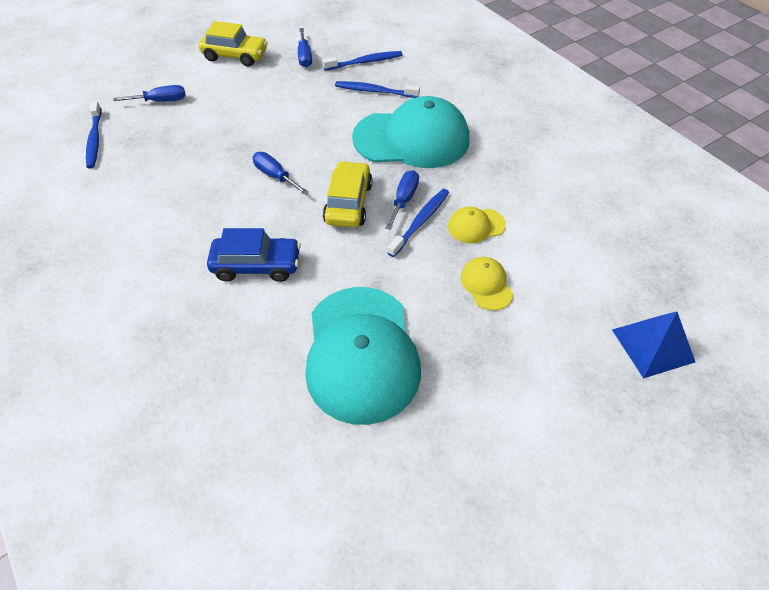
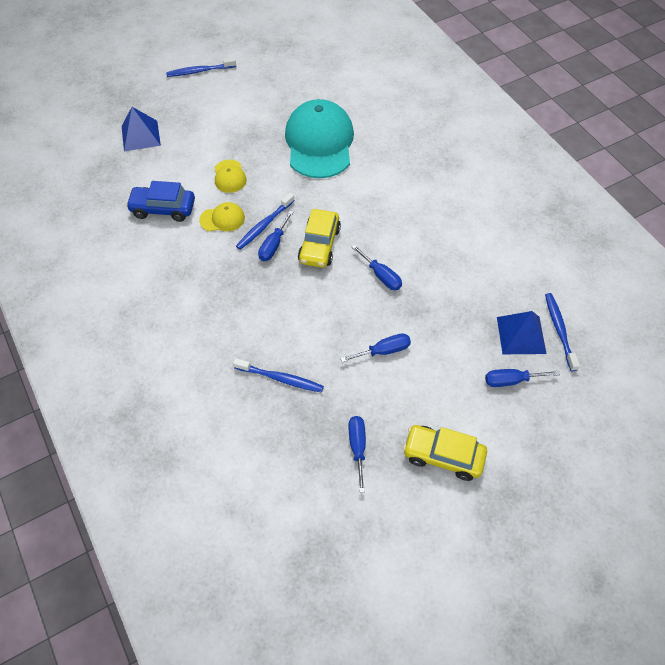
camera: 175 degrees left, 5 degrees up
(137, 134) = (521, 335): none -> blue pyramid
(257, 265) = (389, 200): blue car -> blue car (163, 209)
(278, 114) = (383, 351): none -> blue screwdriver
(365, 62) = (285, 430): blue toothbrush -> blue toothbrush (199, 71)
(411, 139) = (254, 309): turquoise cap -> none

